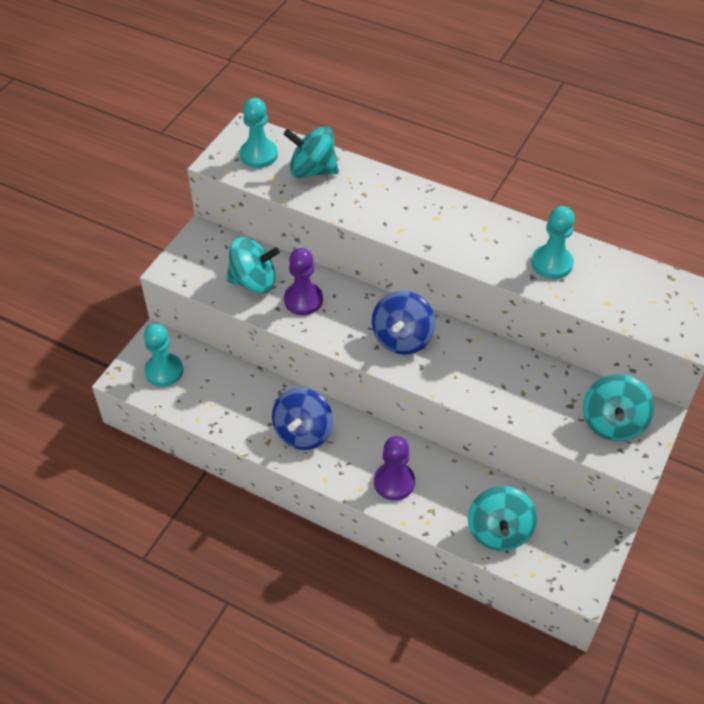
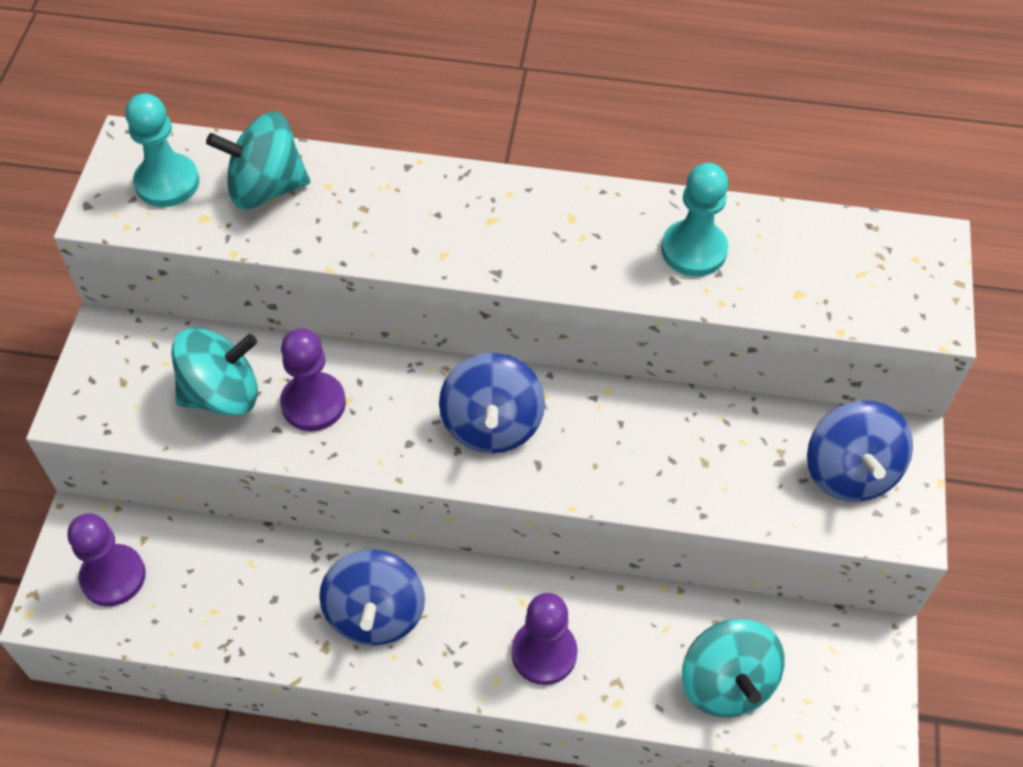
camera: 20 degrees left, 5 degrees up
(164, 371) = (113, 576): turquoise pawn -> purple pawn
(612, 423) = (849, 472): turquoise spinning top -> blue spinning top

